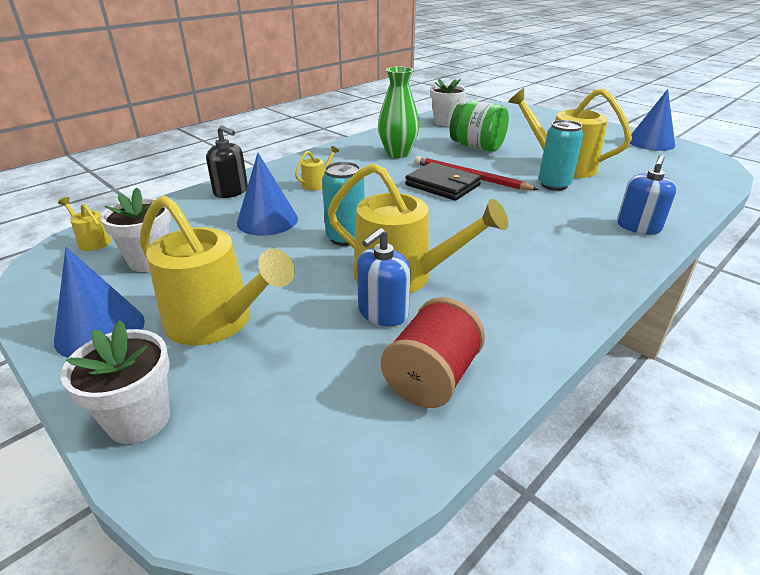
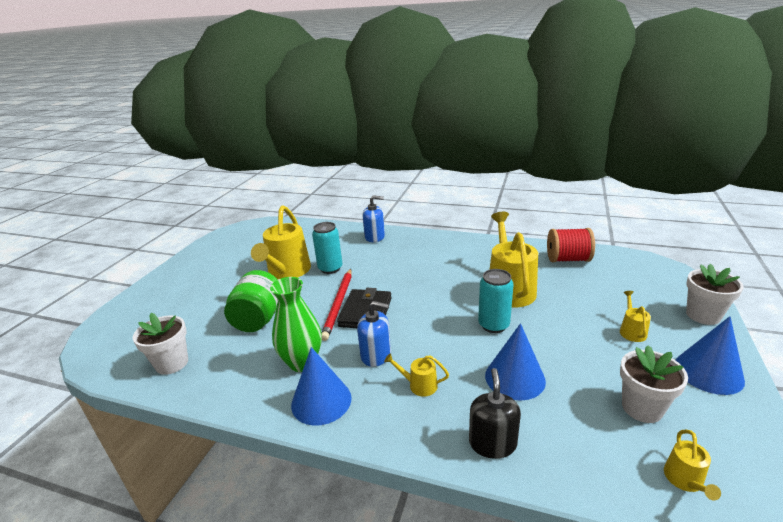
camera: 115 degrees left, 5 degrees down
(216, 321) = (631, 331): yellow watering can -> yellow watering can, size x0.44
(383, 312) = (546, 283): blue soap dispenser -> blue soap dispenser (376, 355)
(650, 142) = (215, 247): blue cone -> blue cone (321, 401)

